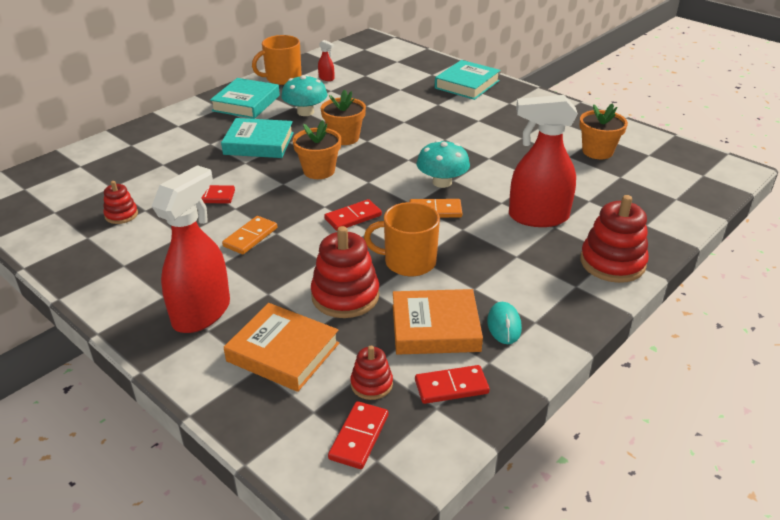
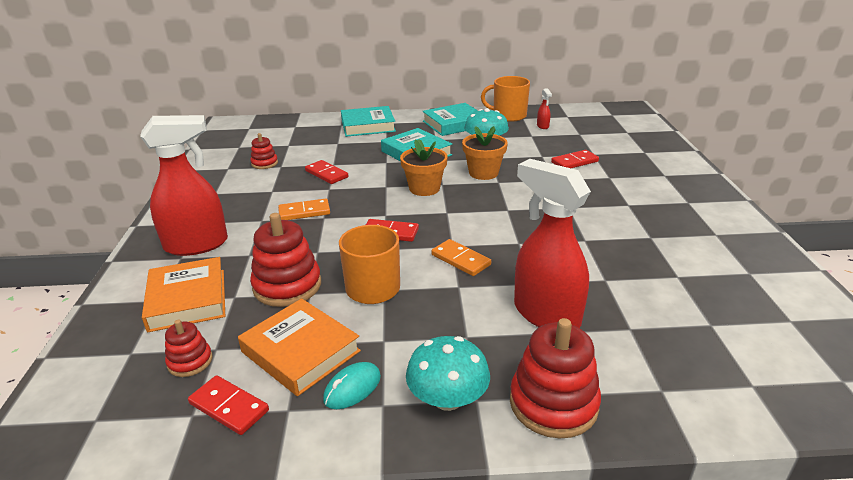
camera: 45 degrees right, 5 degrees down
(359, 437) = (117, 393): red domino -> red domino (574, 162)
(442, 182) = (506, 240): turquoise mushroom -> turquoise mushroom (447, 398)
(467, 84) = (667, 171): turquoise book -> turquoise book (368, 126)
(597, 151) = (722, 287): orange flower pot -> none

